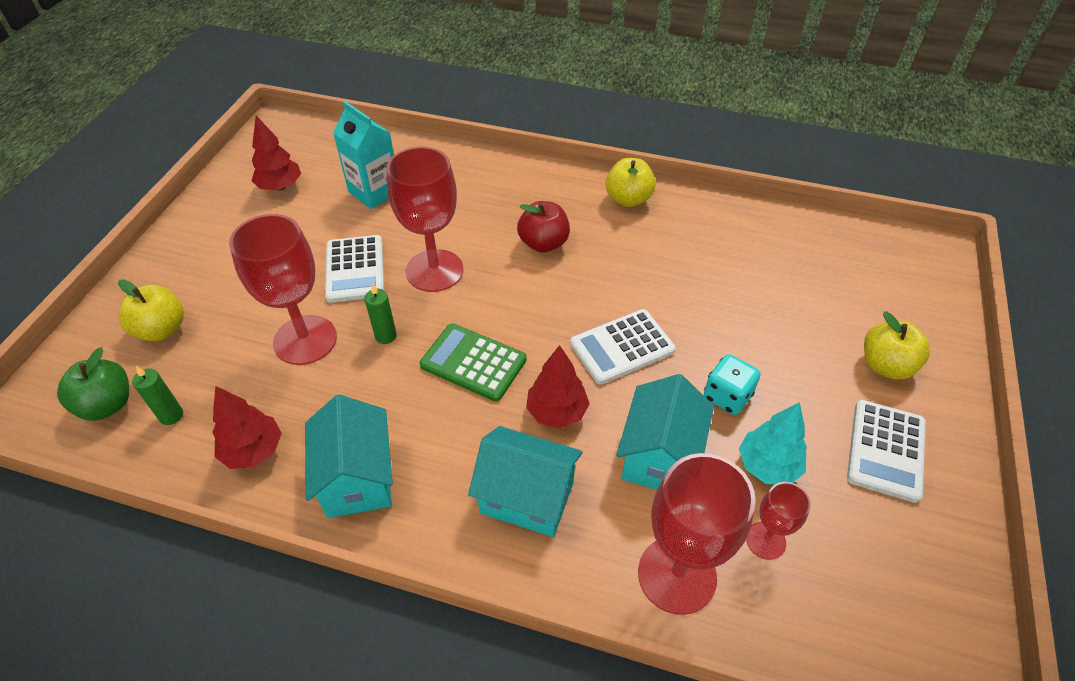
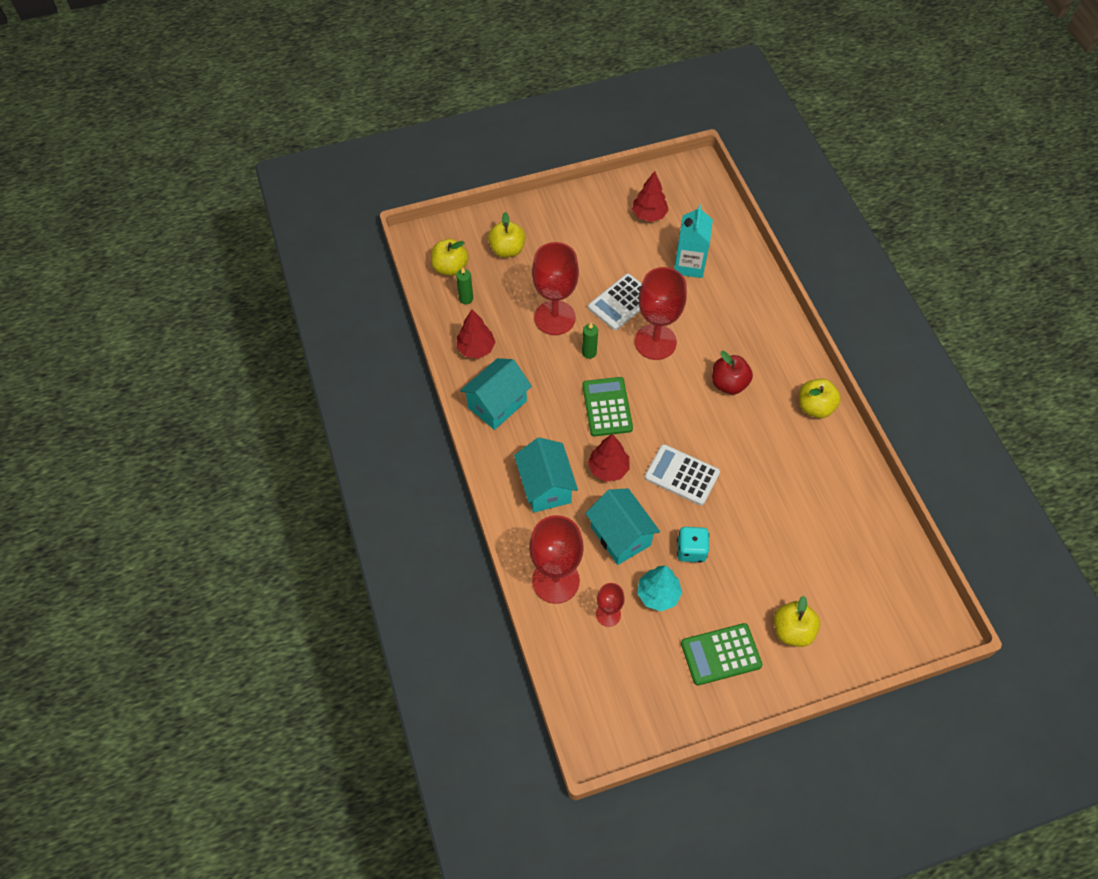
camera: 55 degrees right, 10 degrees up
(107, 405) = (450, 267): green apple -> yellow apple
(659, 456) = (620, 535): turquoise house -> turquoise house turned 75 degrees clockwise
(886, 450) = (721, 654): white calculator -> green calculator

